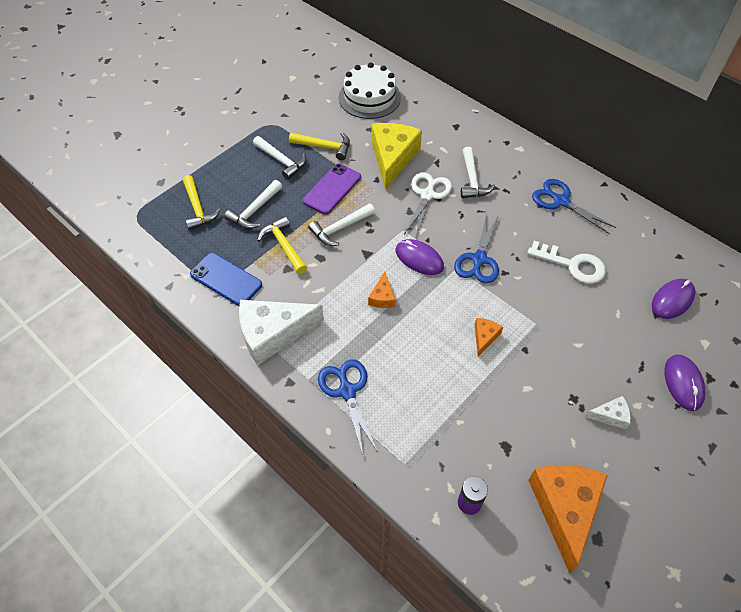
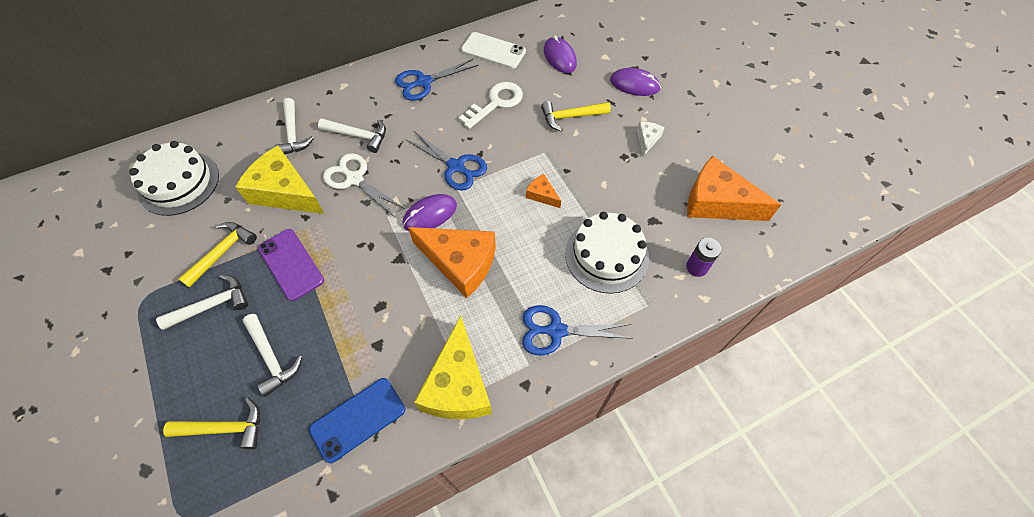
camera: 70 degrees left, 5 degrees up
(273, 334) = (458, 385): white cheese -> yellow cheese
(284, 246) = (343, 339): yellow hammer -> yellow hammer (571, 117)
(340, 228) = (351, 273): white hammer -> white hammer (293, 134)
(382, 297) = (460, 263): orange cheese -> orange cheese, size x2.18
(444, 412) = (606, 255): none -> white cake
(639, 240) = (493, 51): none -> white phone

